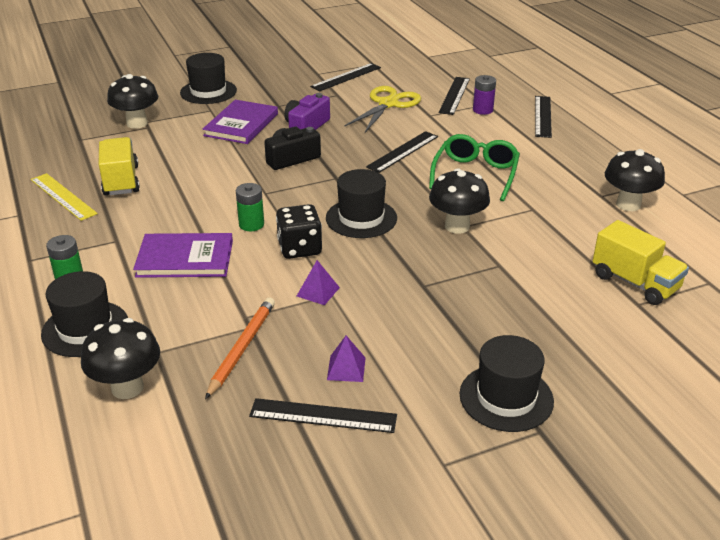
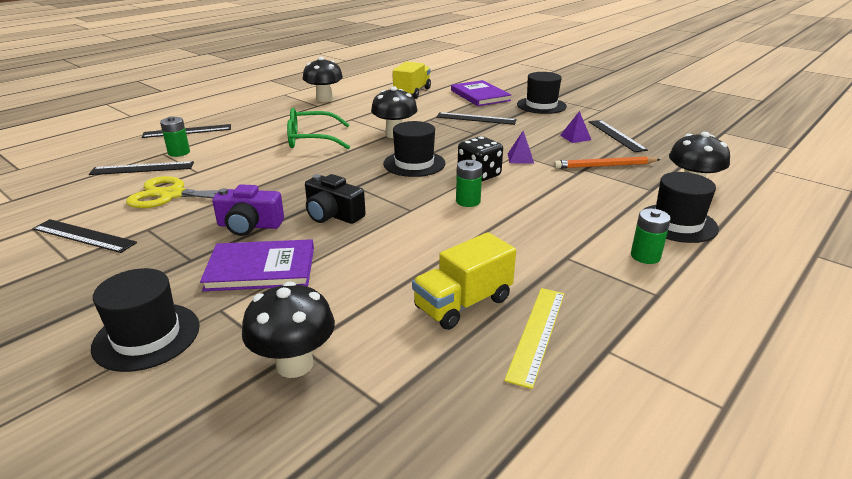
camera: 115 degrees left, 5 degrees down
(185, 258) = (547, 214): purple book -> purple book (480, 95)
(402, 151) = (286, 169): black ruler -> black ruler (476, 118)
(482, 110) = (179, 152): purple battery -> green battery

